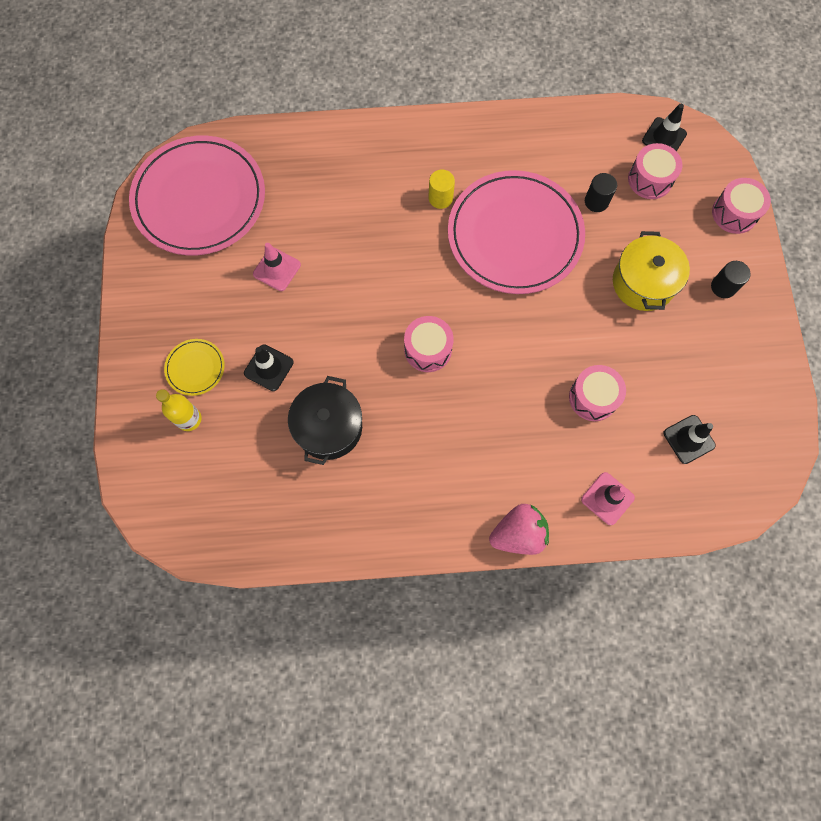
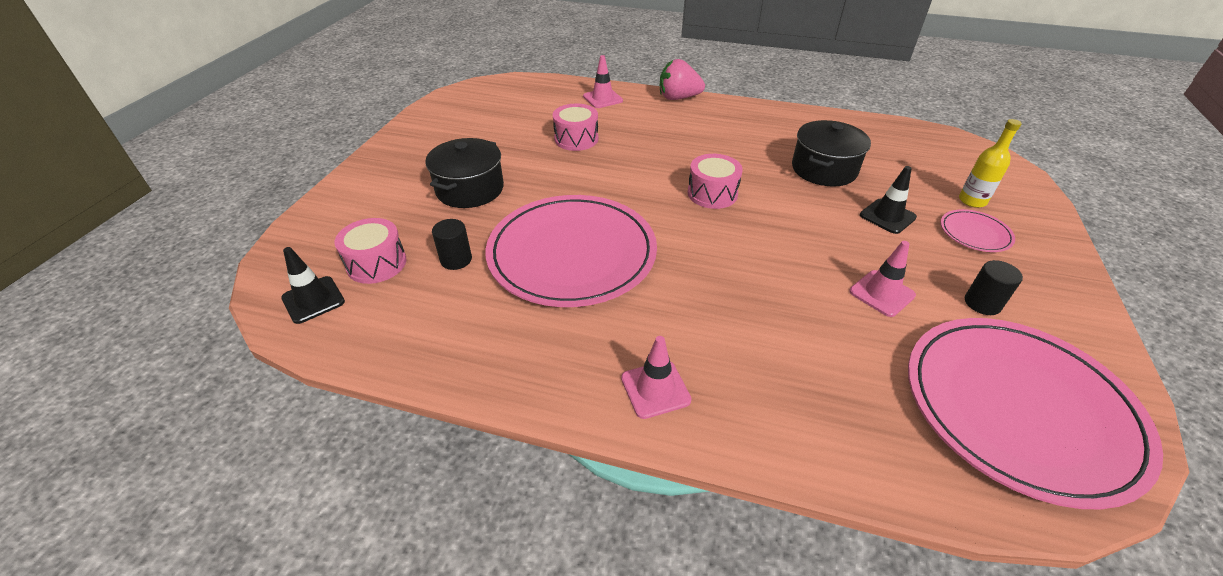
camera: 160 degrees left, 30 degrees down
(195, 368) = (975, 233): yellow plate -> pink plate
(413, 145) = (655, 389): none -> pink traffic cone
(440, 198) = (643, 312): yellow cylinder -> none
(643, 282) = (470, 189): yellow pot -> black pot
(689, 439) = (519, 108): black traffic cone -> none
(723, 287) = (401, 171): black cylinder -> black cylinder (982, 303)
(734, 213) = (326, 214): pink drum -> none

